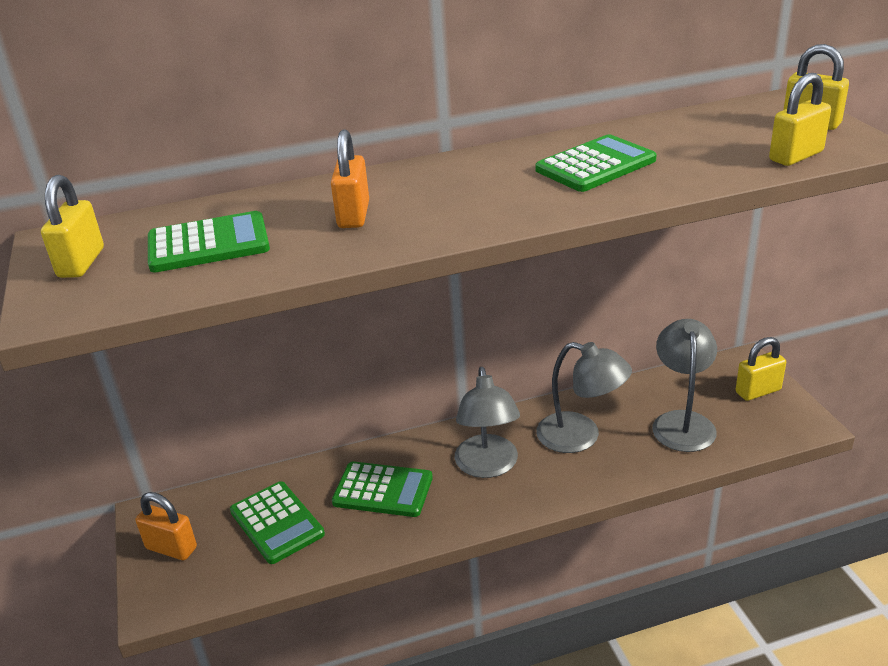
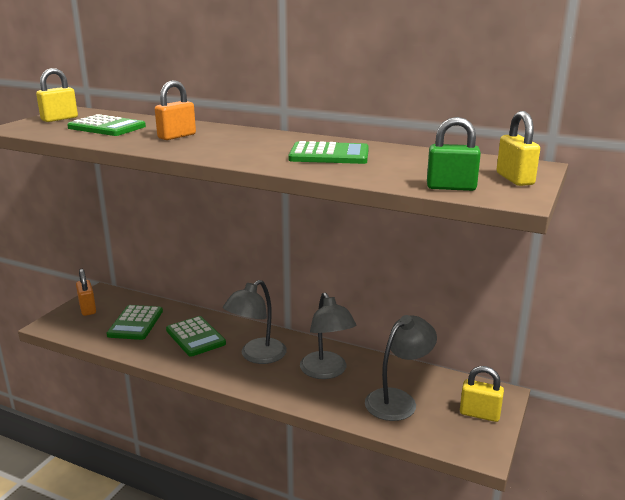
camera: 40 degrees right, 10 degrees down
(796, 156) = (451, 187): yellow padlock -> green padlock

